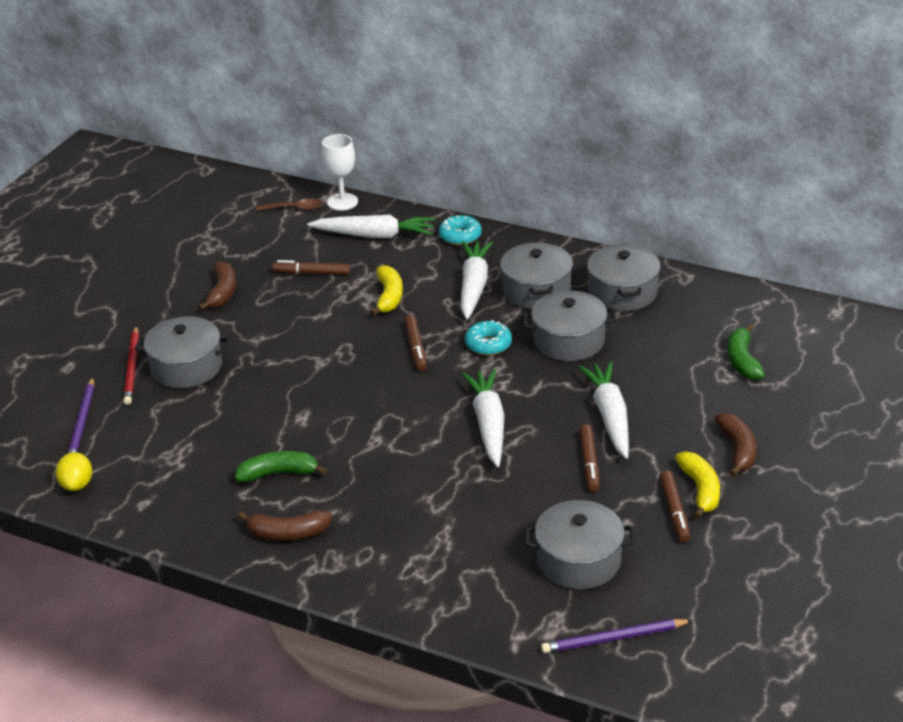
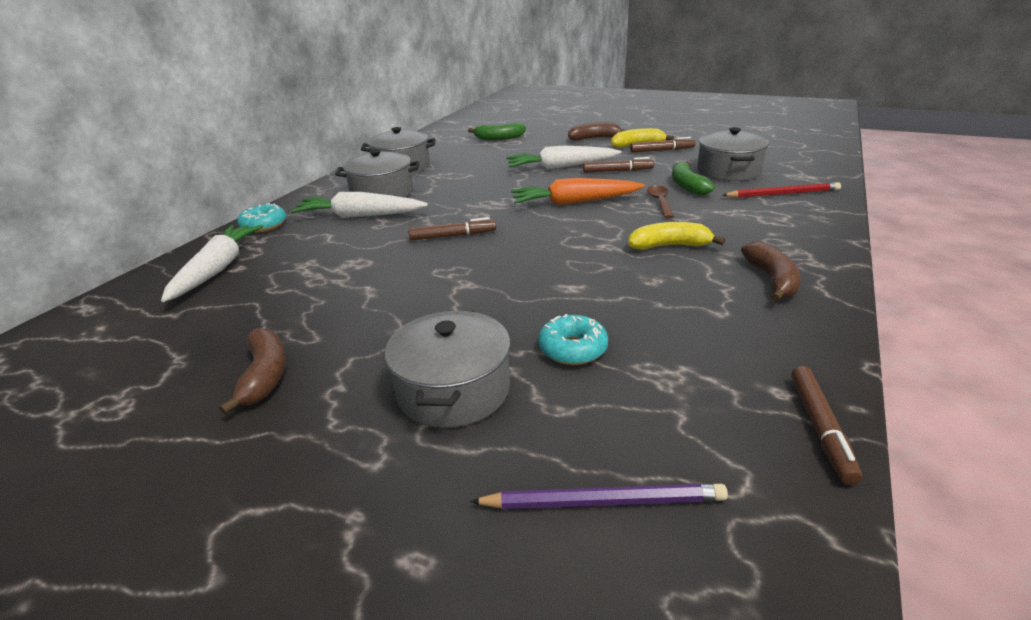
camera: 90 degrees left, 5 degrees down
(77, 484) = (774, 478): yellow lemon -> none
(132, 368) = (442, 454): red pencil -> red pencil (783, 194)
(222, 292) = (265, 376): brown banana -> brown banana turned 75 degrees clockwise
(278, 473) = (675, 293): green banana -> green banana (687, 186)
(294, 209) = (87, 331): brown spoon -> brown spoon (660, 202)
(312, 273) = (269, 304): brown marker -> brown marker (820, 428)
(342, 202) = (114, 295): white goblet -> none
(389, 297) = (353, 254): yellow banana -> yellow banana (669, 246)
(488, 344) = (457, 207): turquoise donut -> turquoise donut (573, 349)
(488, 424) = (574, 202): white carrot -> orange carrot
(569, 341) = (461, 180): grey pot -> none
(613, 639) = (799, 161): purple pencil -> none

